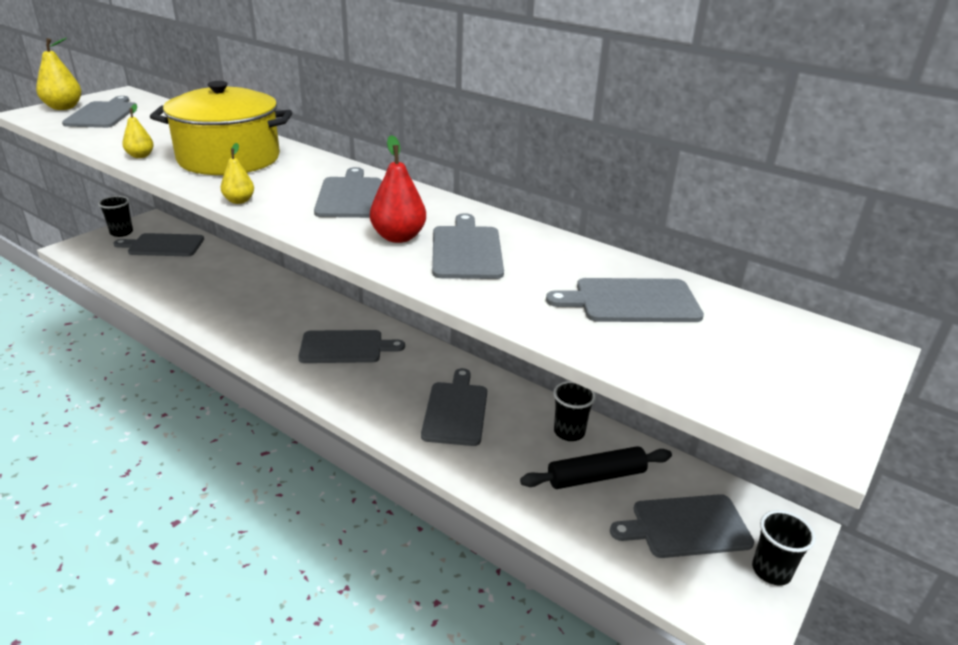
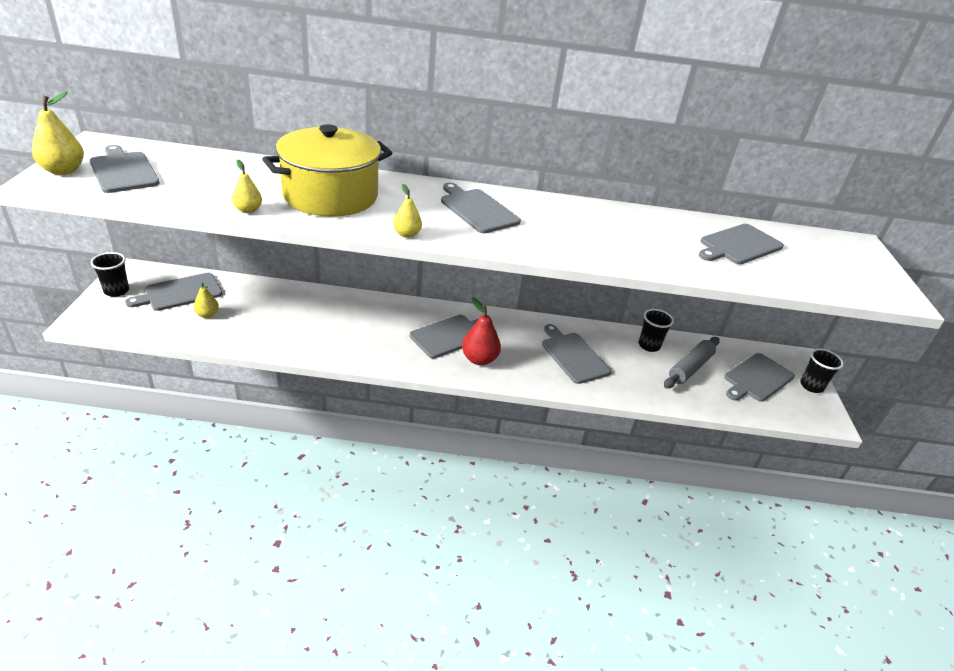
camera: 35 degrees left, 5 degrees up
(161, 267) = (207, 315): none -> yellow pear
(398, 237) = (560, 236): red pear -> red pear (479, 359)
(466, 250) = (612, 235): grey cutting board -> none
(596, 477) = (690, 368): black rolling pin -> grey rolling pin

